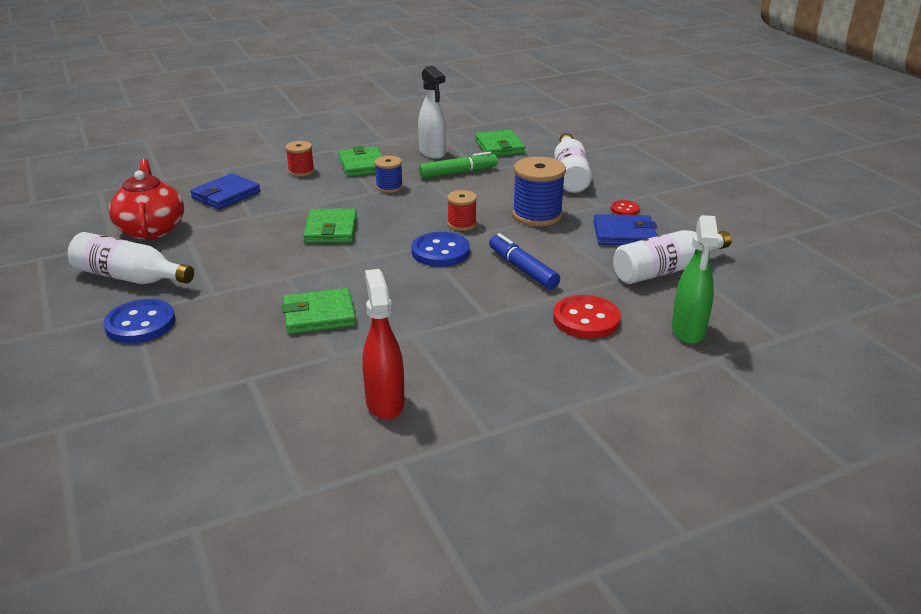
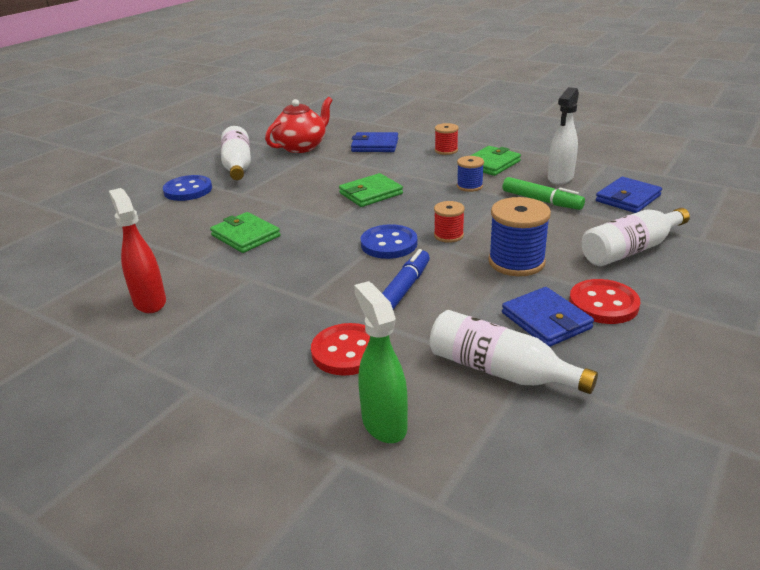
camera: 60 degrees right, 0 degrees up
(385, 402) = (149, 301): red spray bottle -> red spray bottle turned 75 degrees counterclockwise
(499, 147) = (628, 198): green wallet -> blue wallet
(624, 209) = (603, 304): red button -> red button, size x1.87
(688, 331) = (384, 423): green spray bottle -> green spray bottle turned 90 degrees clockwise

